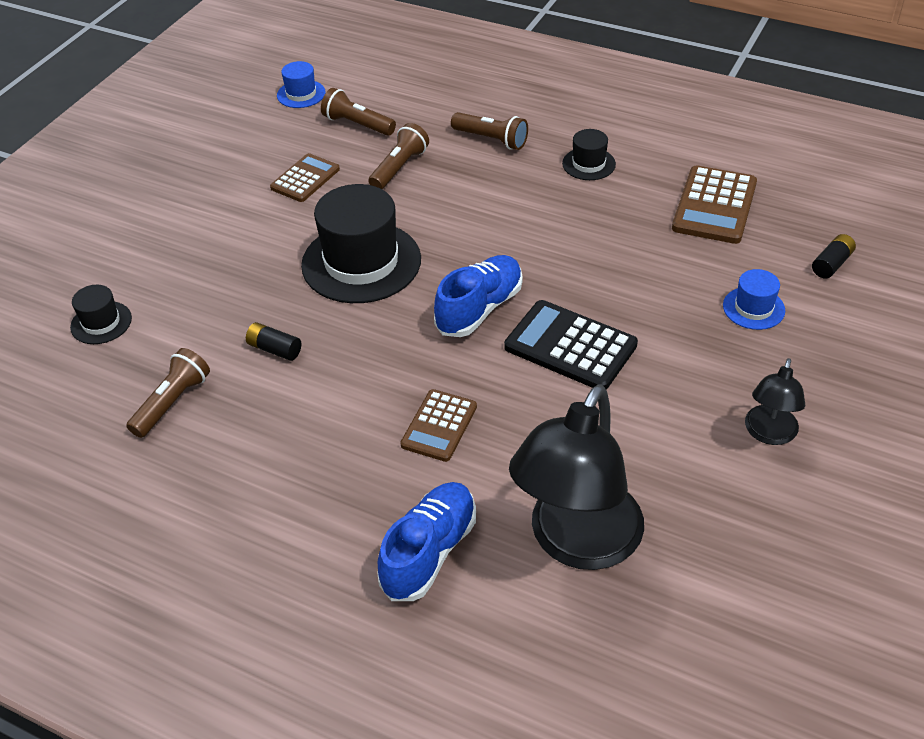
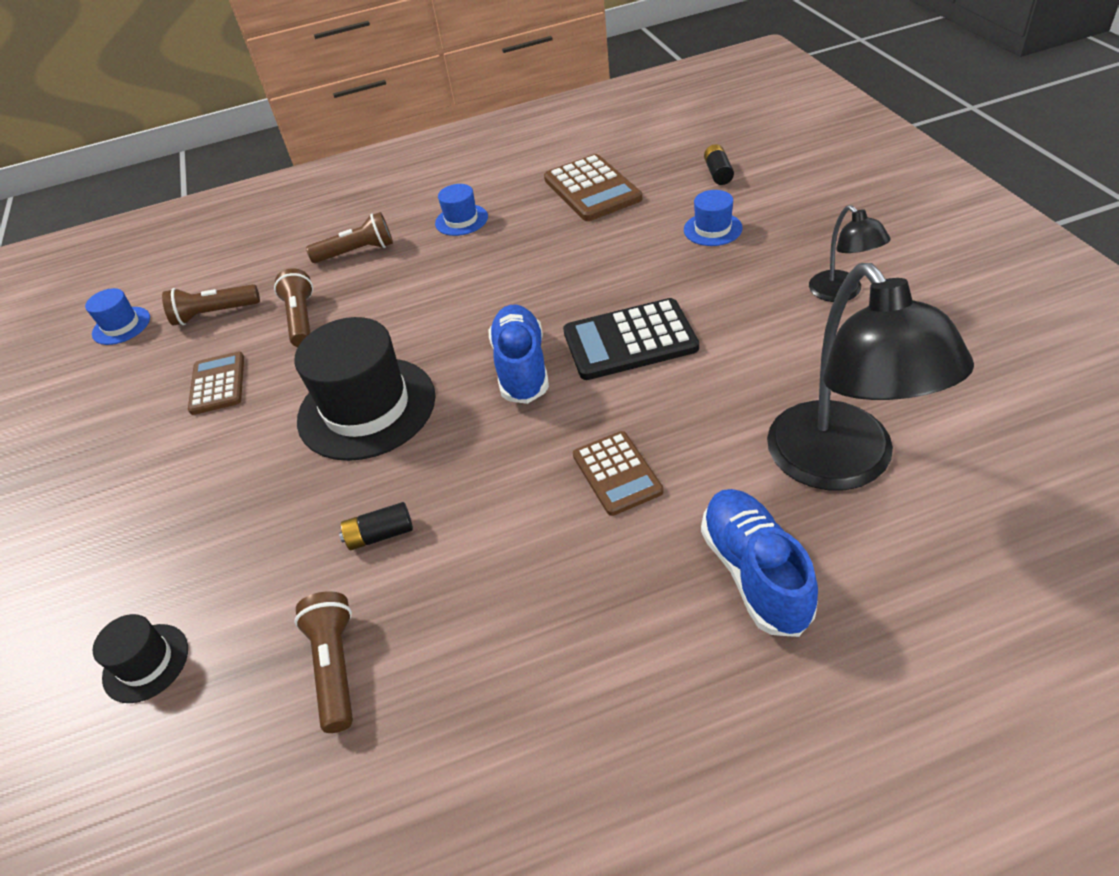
camera: 40 degrees left, 0 degrees up
(588, 164) = (461, 220): black hat -> blue hat

